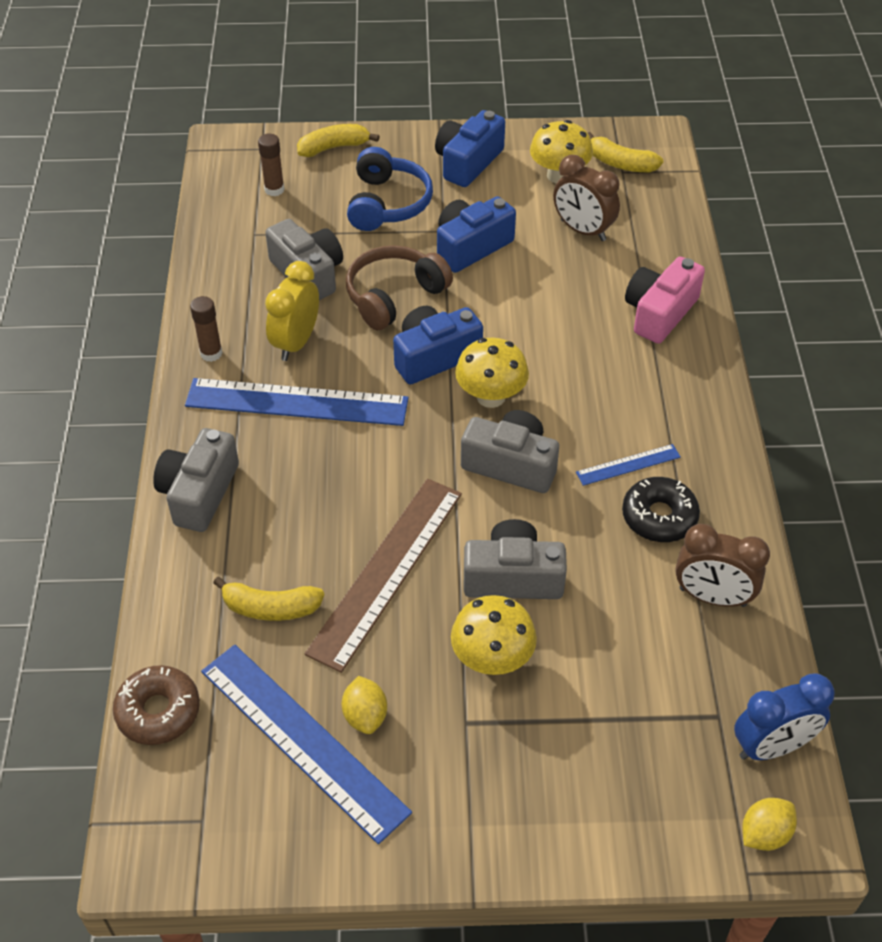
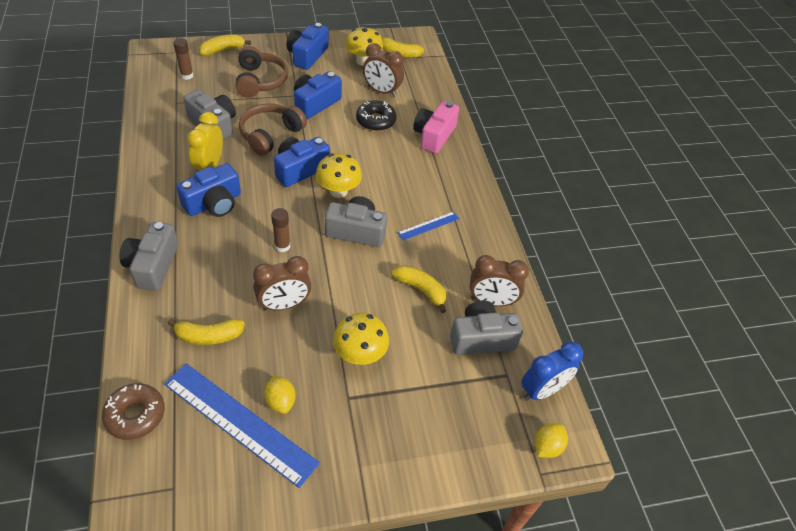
camera: 15 degrees left, 0 degrees up
(211, 353) = (153, 176): brown glue stick -> brown glue stick (282, 246)
(297, 402) = (214, 203): blue ruler -> blue camera
(386, 571) = (284, 304): brown ruler -> brown clock
(387, 203) = (260, 81): blue headphones -> brown headphones
(513, 577) = (366, 301): grey camera -> grey camera (481, 338)
(601, 568) = (421, 290): none -> yellow banana
(659, 517) = (452, 255): black donut -> black donut (375, 121)

